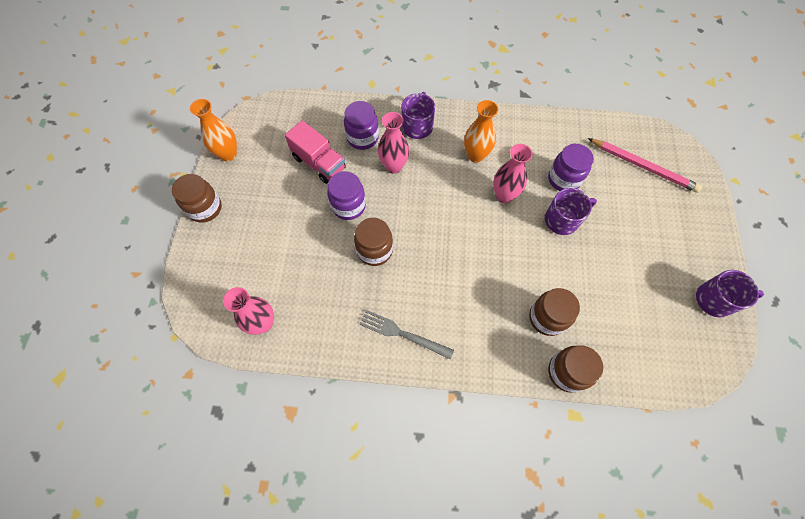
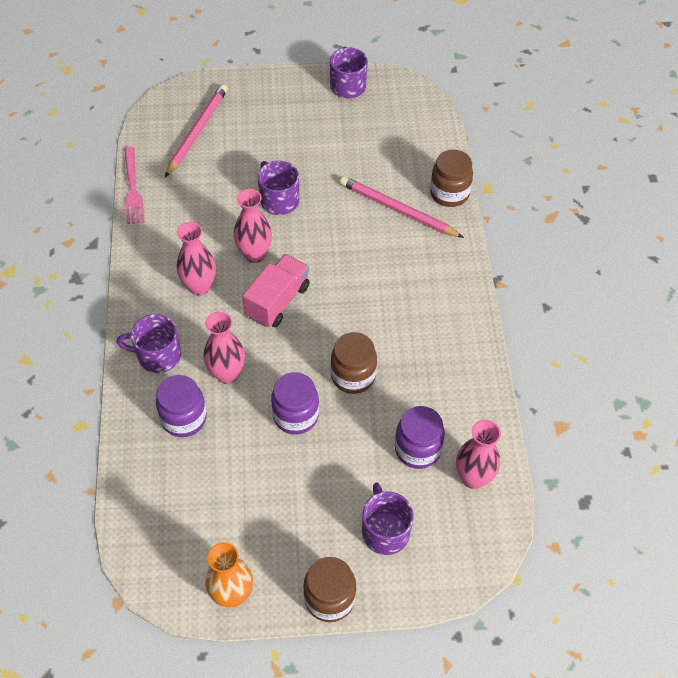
camera: 100 degrees left, 10 degrees down
(240, 251) = (385, 531): none -> purple mug
(319, 163) = (232, 465): pink truck -> pink truck (277, 301)
(402, 334) = (448, 333): grey fork -> none
(475, 155) = (199, 286): orange vase -> pink vase
(547, 318) = (397, 210): brown jar -> pink pencil
(563, 179) = (224, 200): purple jar -> purple jar (417, 449)
(578, 119) = (132, 188): none -> pink fork

